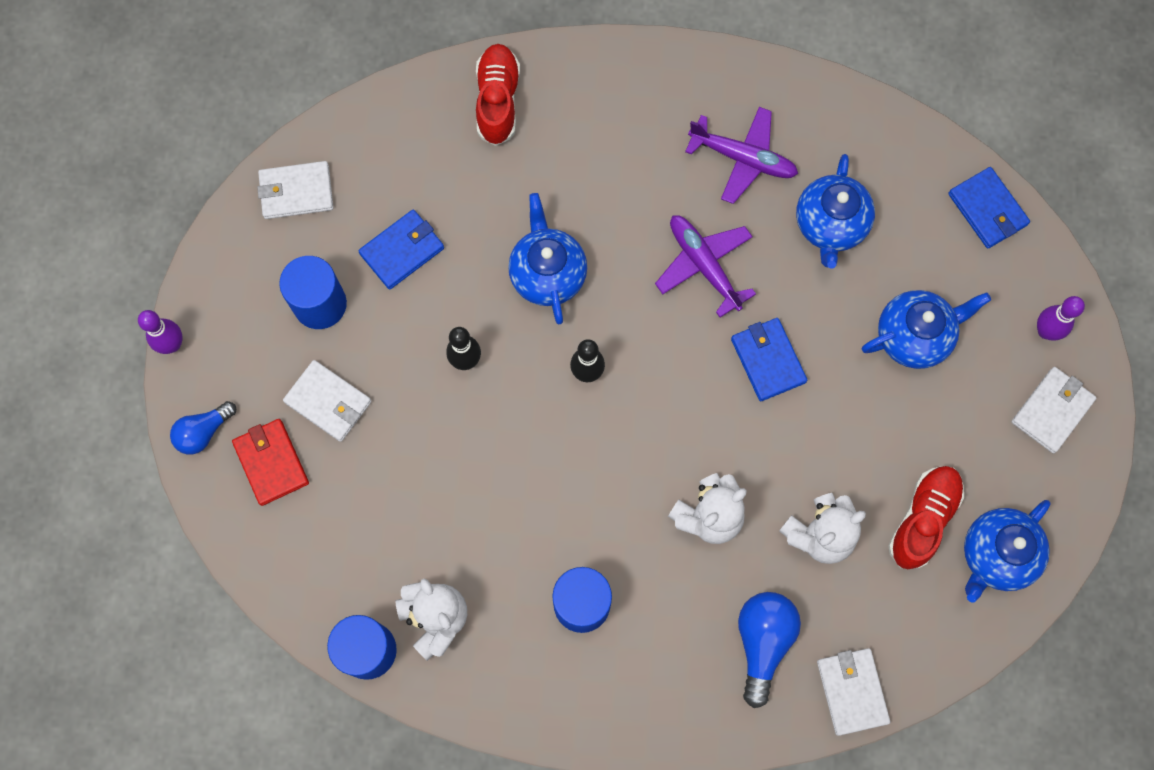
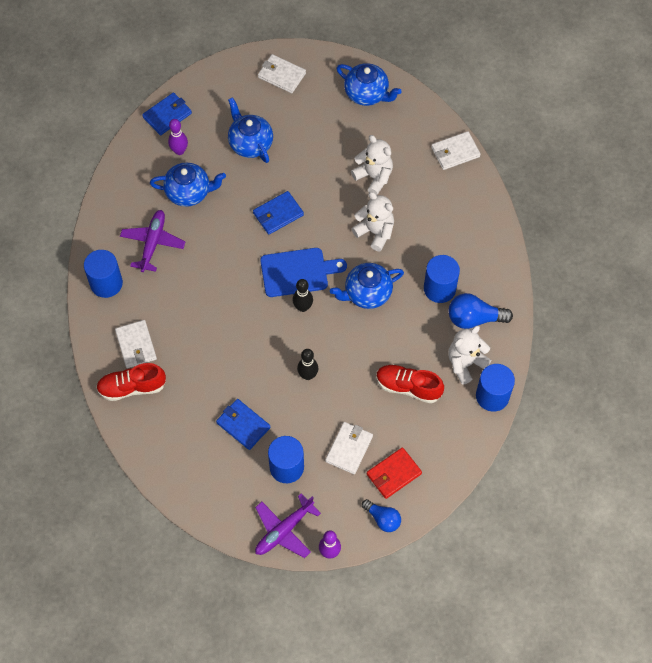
camera: 100 degrees left, 10 degrees down
(296, 192) = (213, 498): white wallet -> white wallet (136, 345)
(547, 274) = (244, 339): blue teapot -> blue teapot (367, 293)
(653, 374) = (297, 272): none -> blue cutting board
(682, 83) = (106, 283): none -> blue cylinder
(704, 265) = (225, 255): purple plane -> purple plane (284, 530)
(762, 642) = (439, 197): blue light bulb -> blue light bulb (474, 318)
(923, 519) = (355, 129): red shoe -> red shoe (408, 387)
(1045, 331) = (236, 82): purple bowling pin -> purple bowling pin (179, 151)

